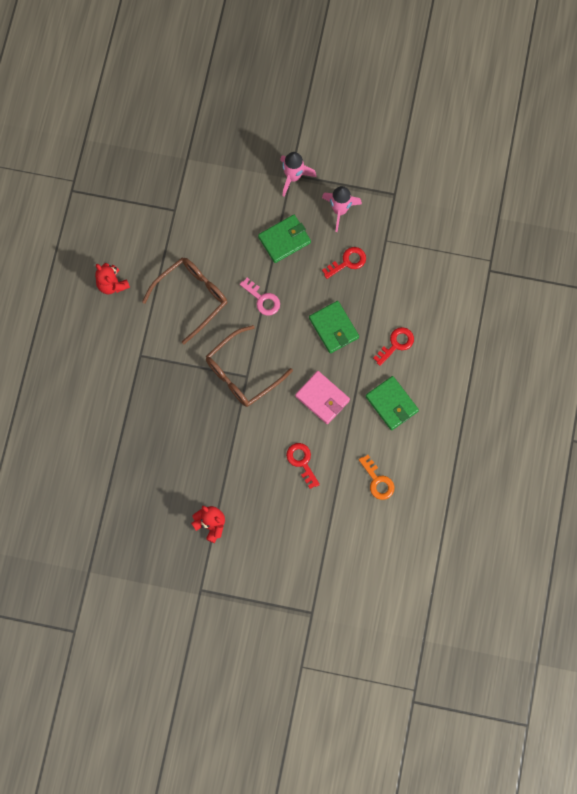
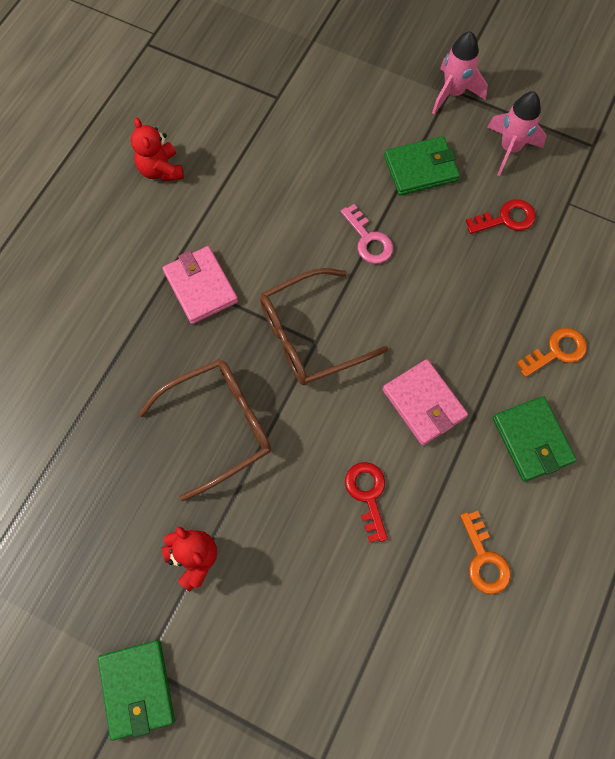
camera: 15 degrees right, 5 degrees down
(164, 359) = (201, 287): none -> pink wallet
(191, 298) = (266, 213): brown glasses -> brown glasses (218, 427)
(333, 328) = (465, 305): green wallet -> green wallet (137, 688)
(396, 344) = (556, 351): red key -> orange key

